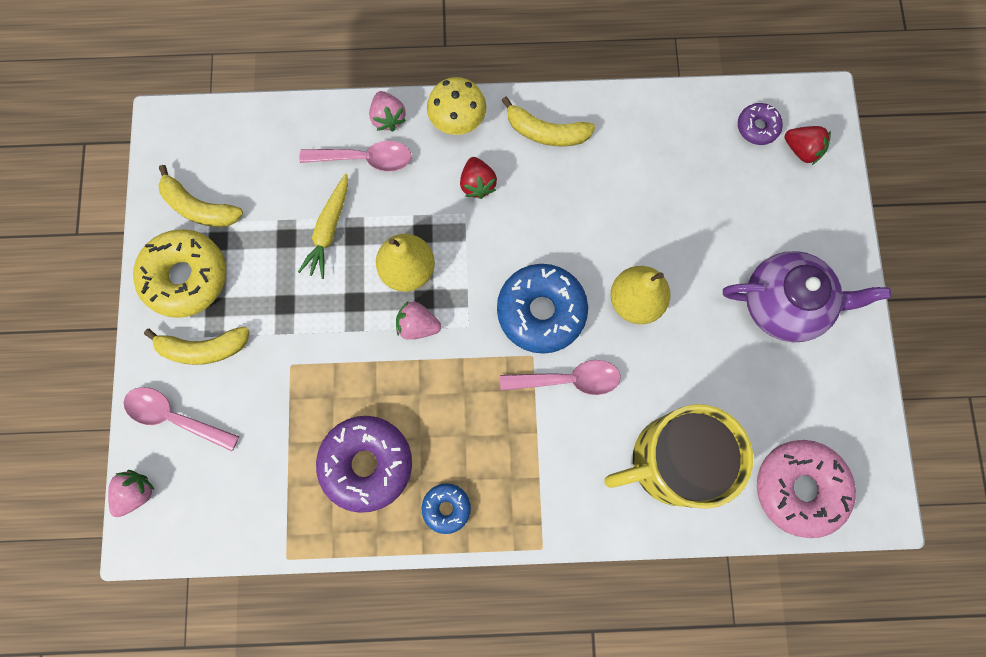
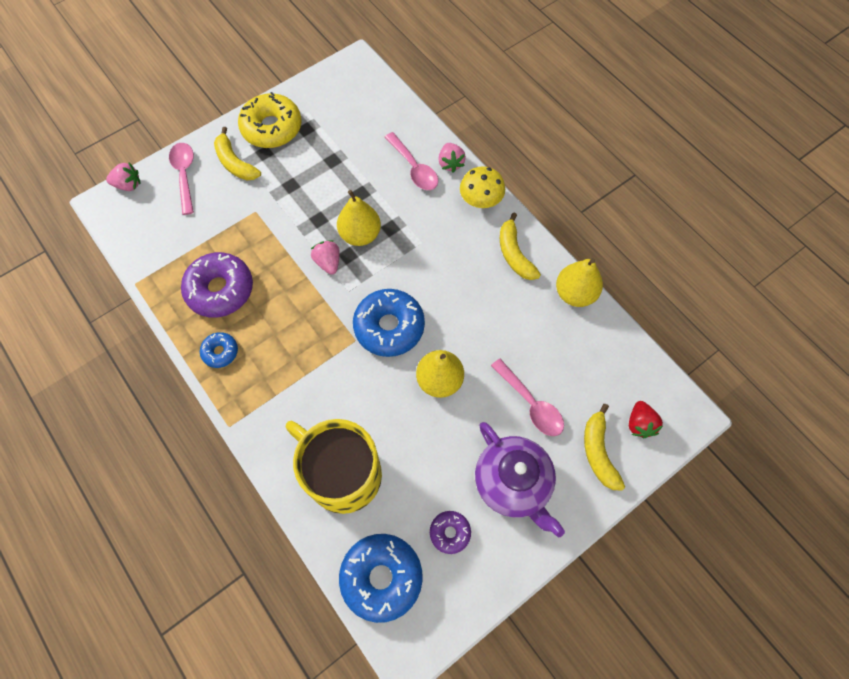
camera: 55 degrees right, 10 degrees down
(199, 207) = (318, 108): yellow banana -> yellow banana (598, 452)
(329, 230) = (354, 178): yellow carrot -> none
(388, 118) = (450, 163): pink strawberry -> pink strawberry turned 45 degrees counterclockwise
(477, 184) = (447, 237): red strawberry -> none
(568, 380) = (354, 372): pink spoon -> pink spoon (531, 404)
(631, 108) = (575, 293): none -> yellow pear
(757, 127) = (631, 383): purple donut -> purple donut (450, 533)
(799, 488) = (381, 577): pink donut -> blue donut

